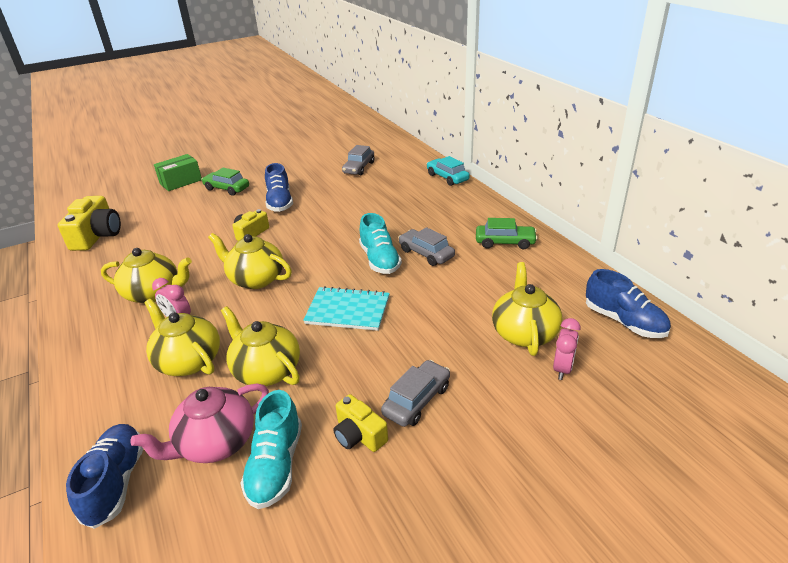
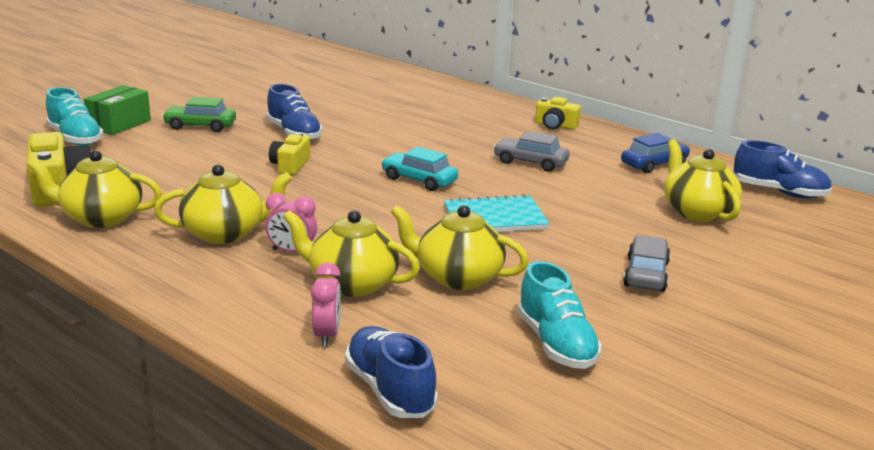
camera: 25 degrees left, 10 degrees down
(215, 442) = (468, 340): pink teapot -> none
(256, 279) = (349, 205): yellow teapot -> yellow teapot (101, 217)
(359, 168) = (361, 94): grey car -> none
(359, 435) = (616, 308): yellow camera -> yellow camera (555, 126)
(379, 260) = (483, 173): turquoise shoe -> turquoise shoe (75, 138)
(447, 177) = (482, 96): turquoise car -> turquoise car (419, 180)
(505, 242) = (606, 145): green car -> none
(530, 270) = (654, 164): none -> blue car
(562, 369) = (758, 232): pink clock -> pink clock (327, 335)

